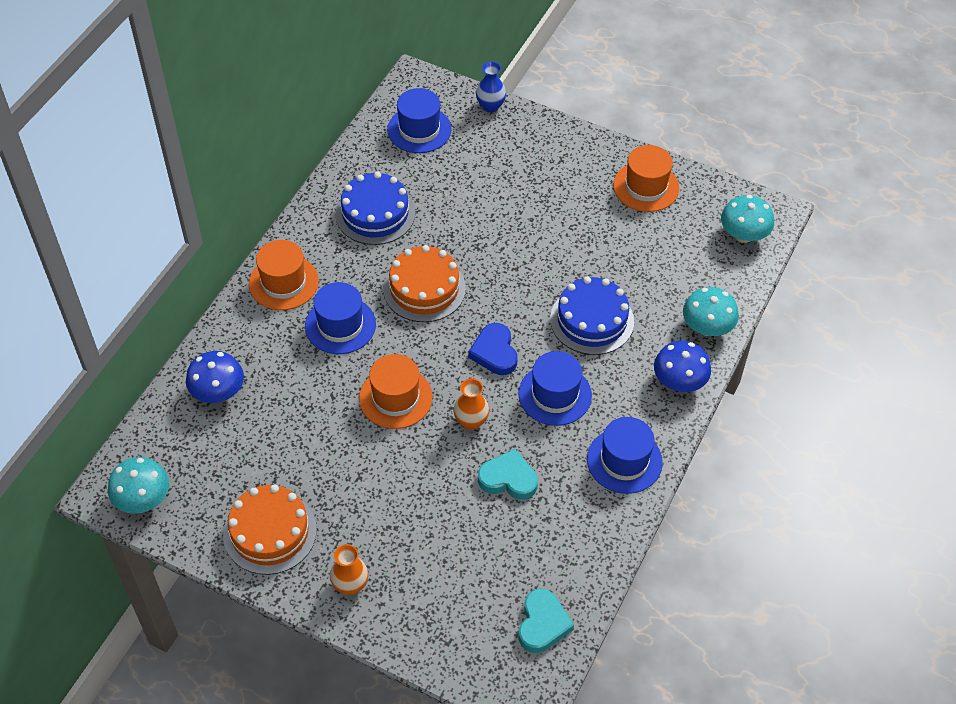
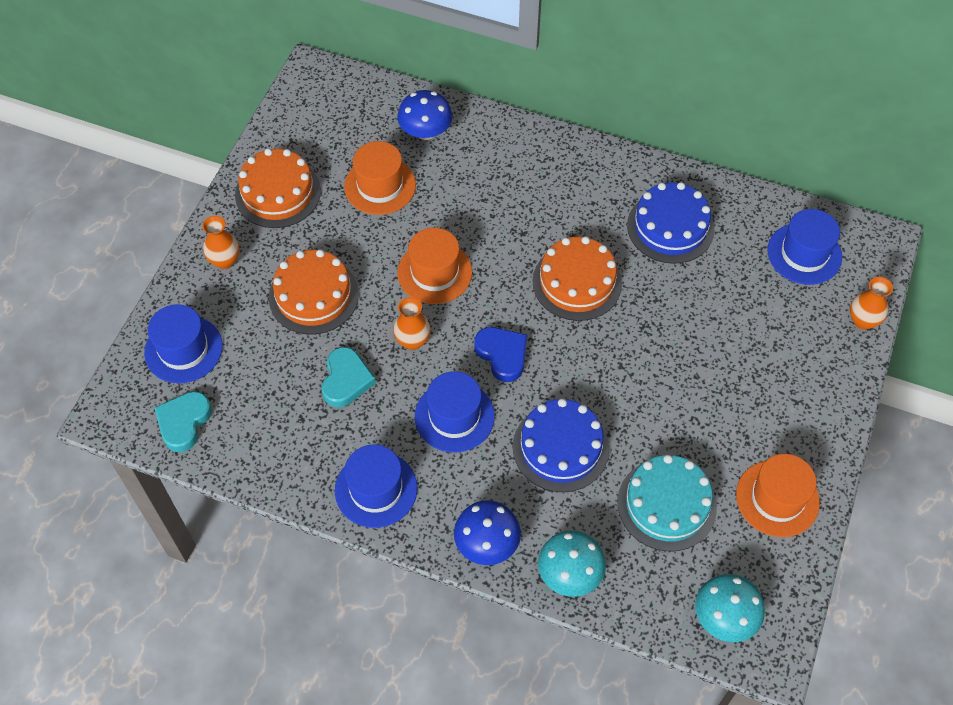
camera: 85 degrees right, 5 degrees up
(143, 499) = (307, 98): turquoise mushroom -> none
(283, 282) = (563, 162): orange hat -> orange hat (380, 186)
(340, 325) = (517, 215): blue hat -> blue hat (183, 349)
(407, 503) = (313, 295): none -> orange cake
(490, 106) = (863, 320): blue vase -> orange vase
(494, 352) = (502, 355): blue heart -> blue heart turned 75 degrees clockwise
(542, 624) = (184, 422): turquoise heart -> turquoise heart turned 105 degrees clockwise
(648, 256) = (666, 504): none -> turquoise cake

